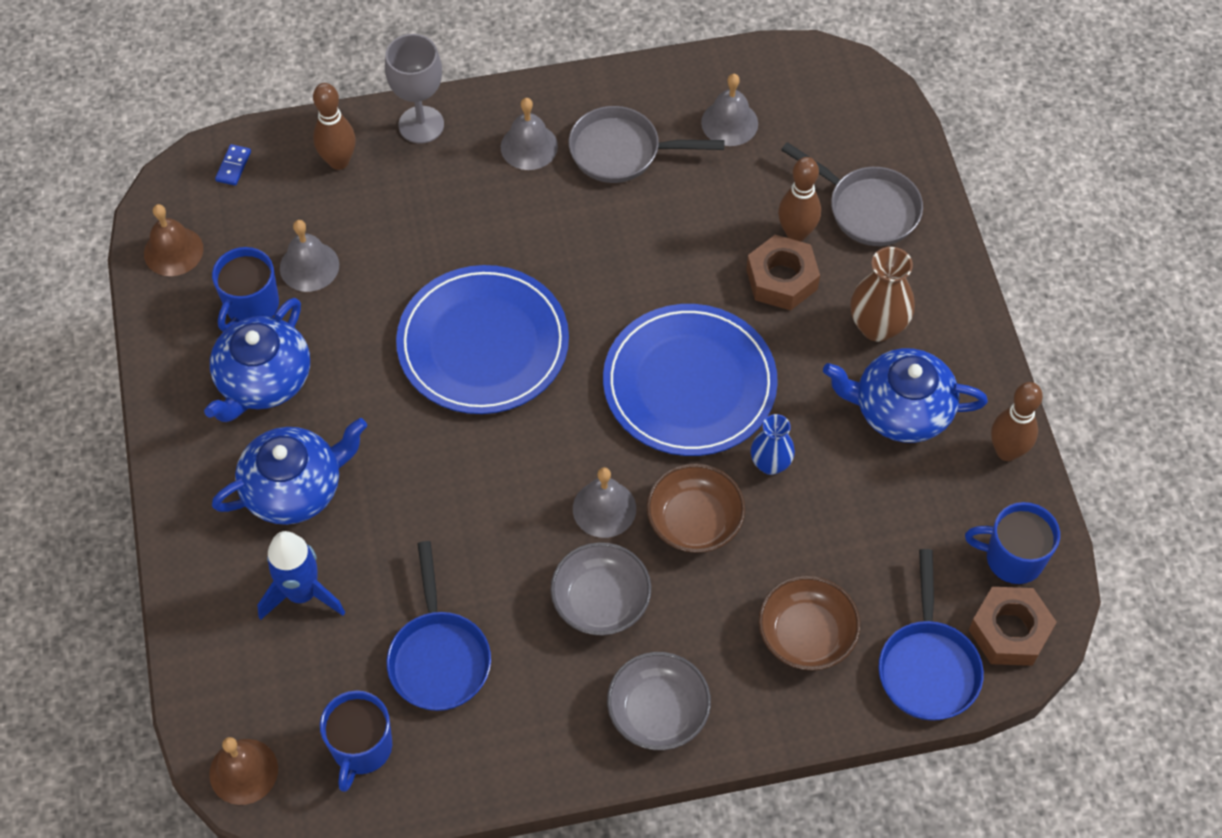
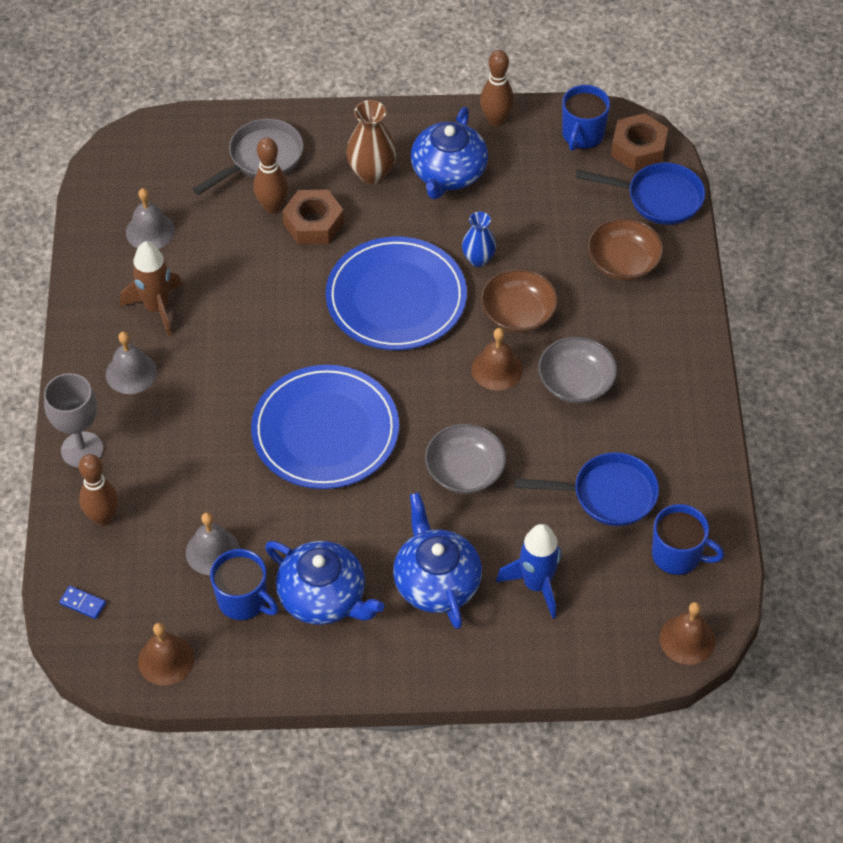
camera: 80 degrees left, 5 degrees down
(604, 508) = (497, 369): grey bell -> brown bell
(622, 151) = (157, 308): grey pan -> brown rocket
(658, 711) = (672, 360): grey bowl -> grey bowl (465, 471)

